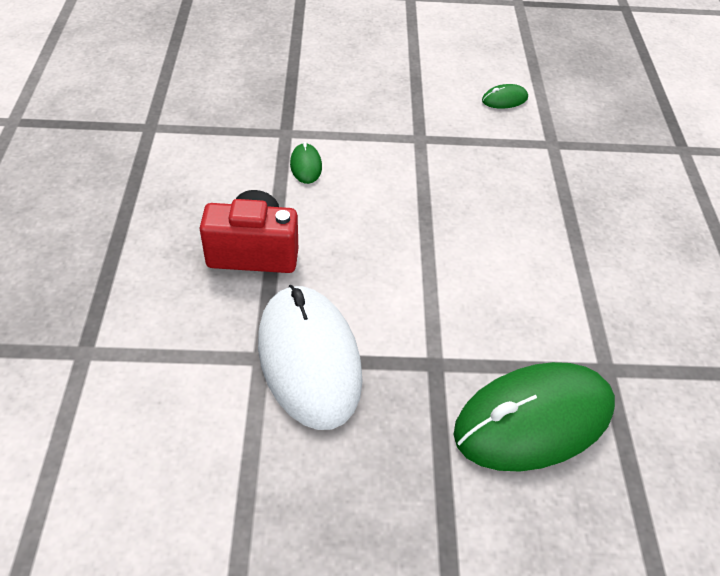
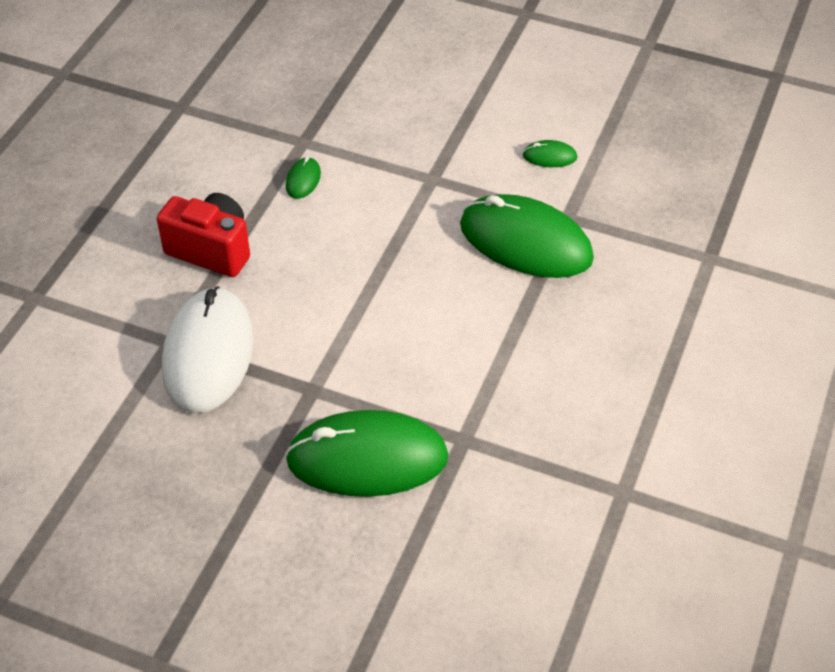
camera: 25 degrees right, 0 degrees up
(534, 172) = (525, 242): none -> green mouse

